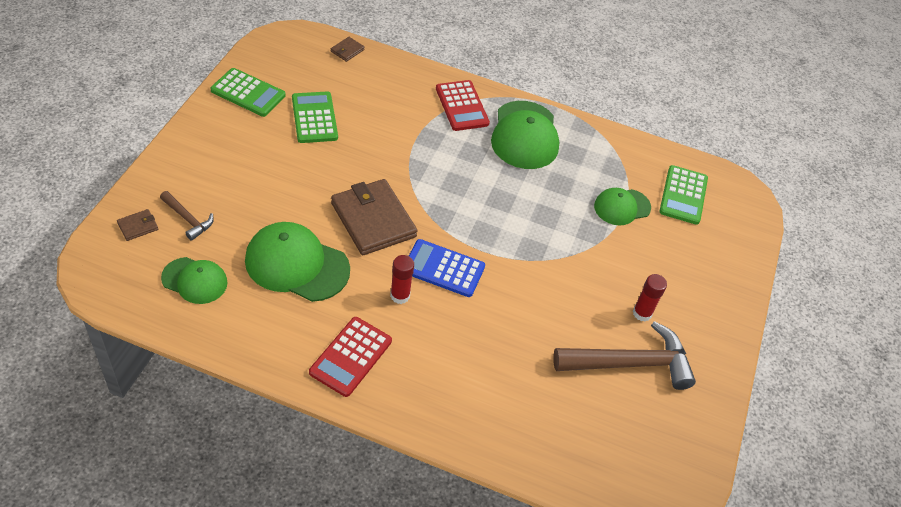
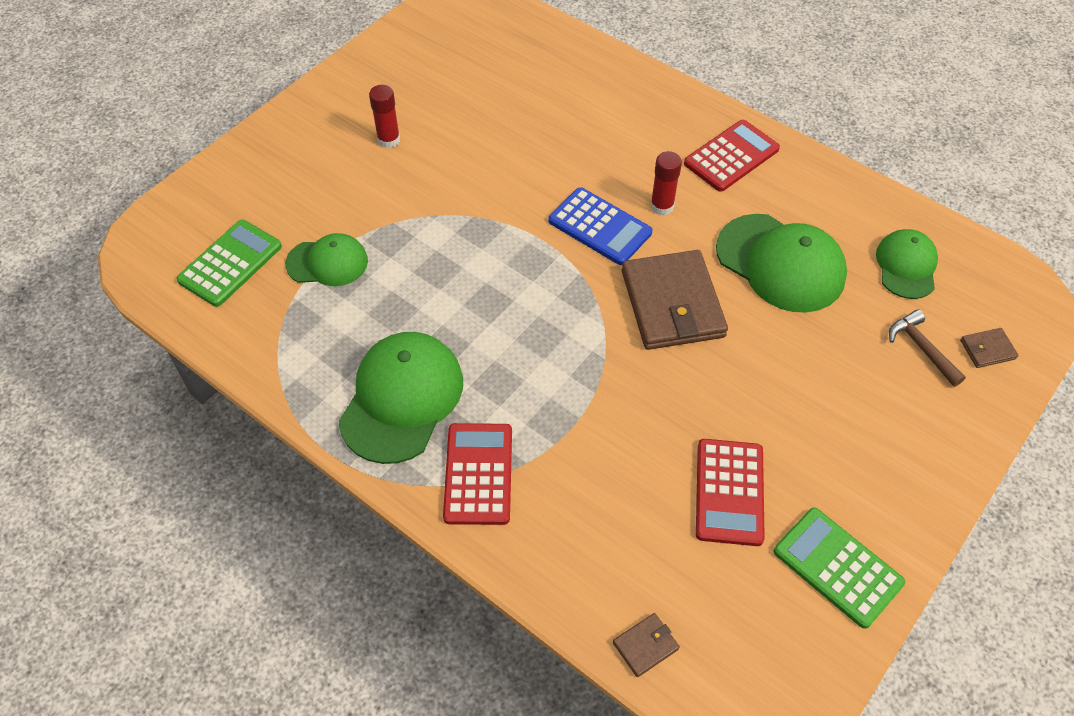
camera: 155 degrees left, 5 degrees up
(195, 280) = (906, 266): green cap -> green cap turned 60 degrees clockwise
(314, 118) = (729, 492): green calculator -> red calculator
(630, 363) = (434, 99): brown hammer -> none

